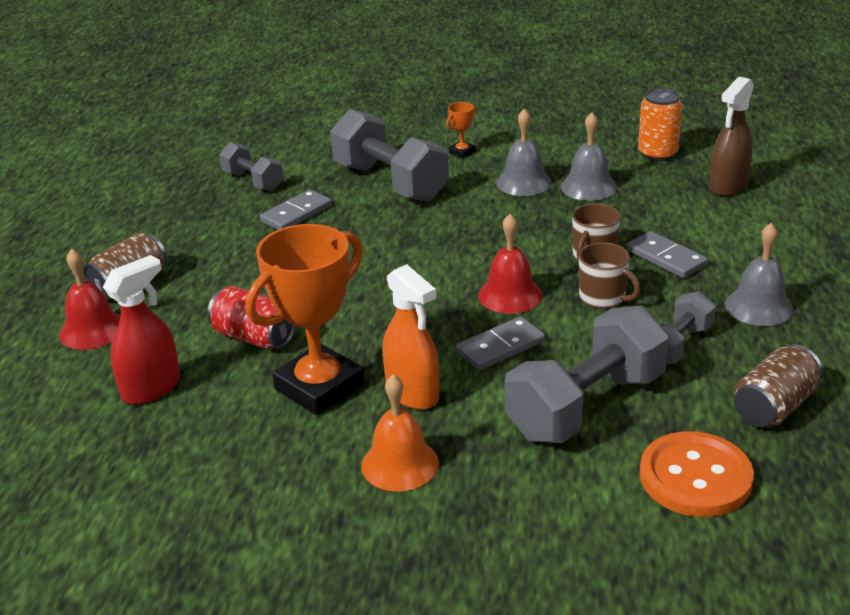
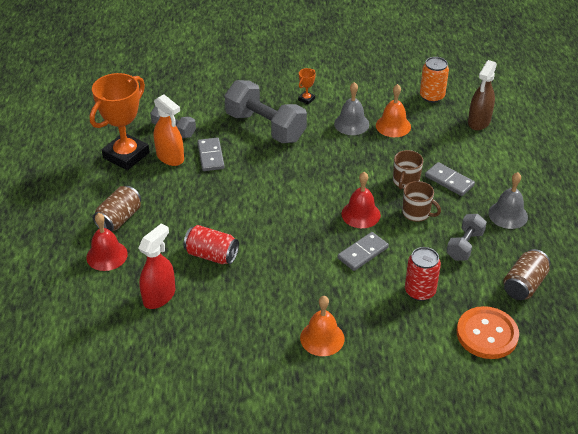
camera: 10 degrees left, 10 degrees up
(296, 214) = (211, 156): grey domino -> grey domino turned 45 degrees counterclockwise
(319, 387) = (261, 289): orange trophy -> orange trophy (126, 155)
(413, 393) = (318, 289): orange spray bottle -> orange spray bottle (170, 157)
(586, 406) = (420, 291): grey dumbbell -> red can
(588, 187) = (393, 126): grey bell -> orange bell

